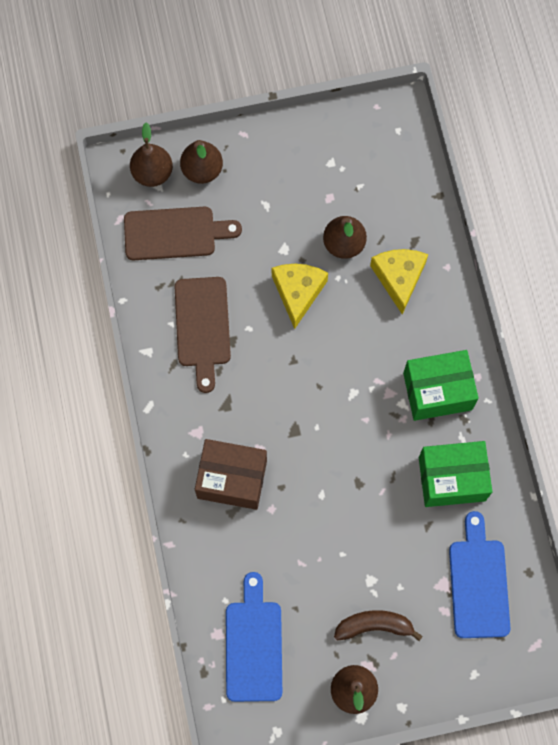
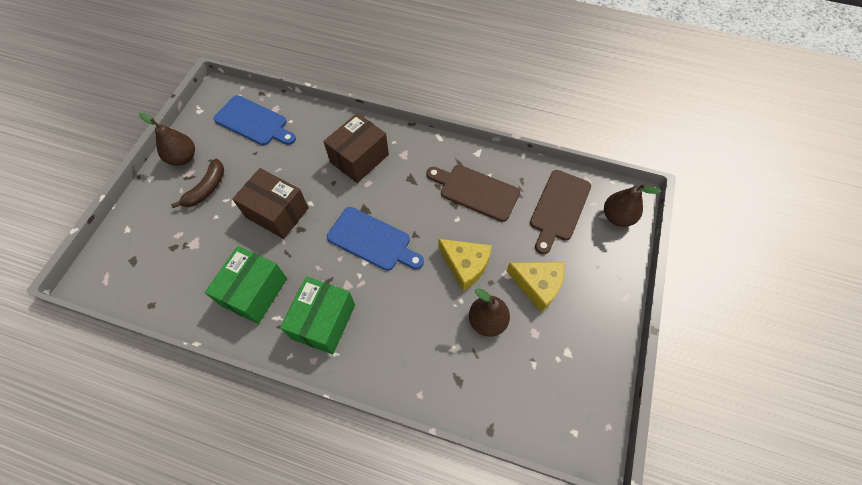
camera: 120 degrees right, 10 degrees down
(202, 170) = (605, 251): brown pear -> none
(355, 522) = (277, 213): none -> brown box
(399, 278) = (433, 347): yellow cheese -> yellow cheese (537, 285)
(479, 583) = (175, 267): blue cutting board -> blue cutting board (372, 240)

